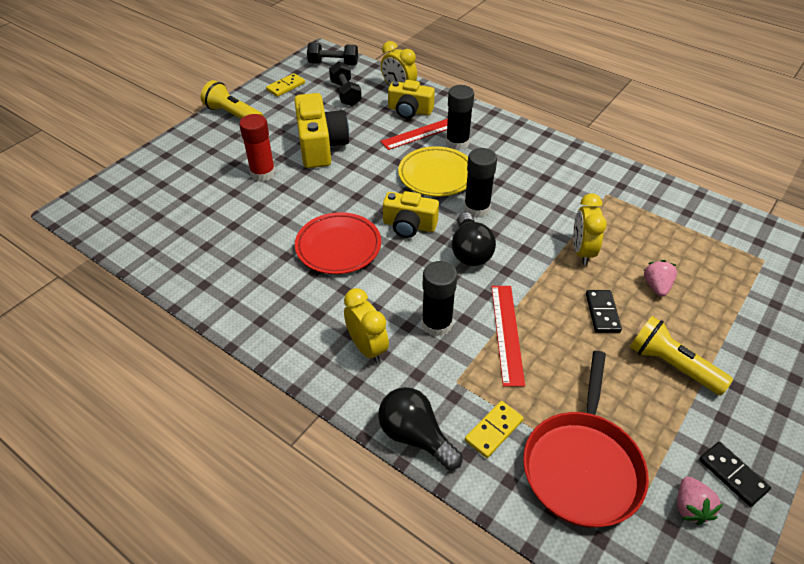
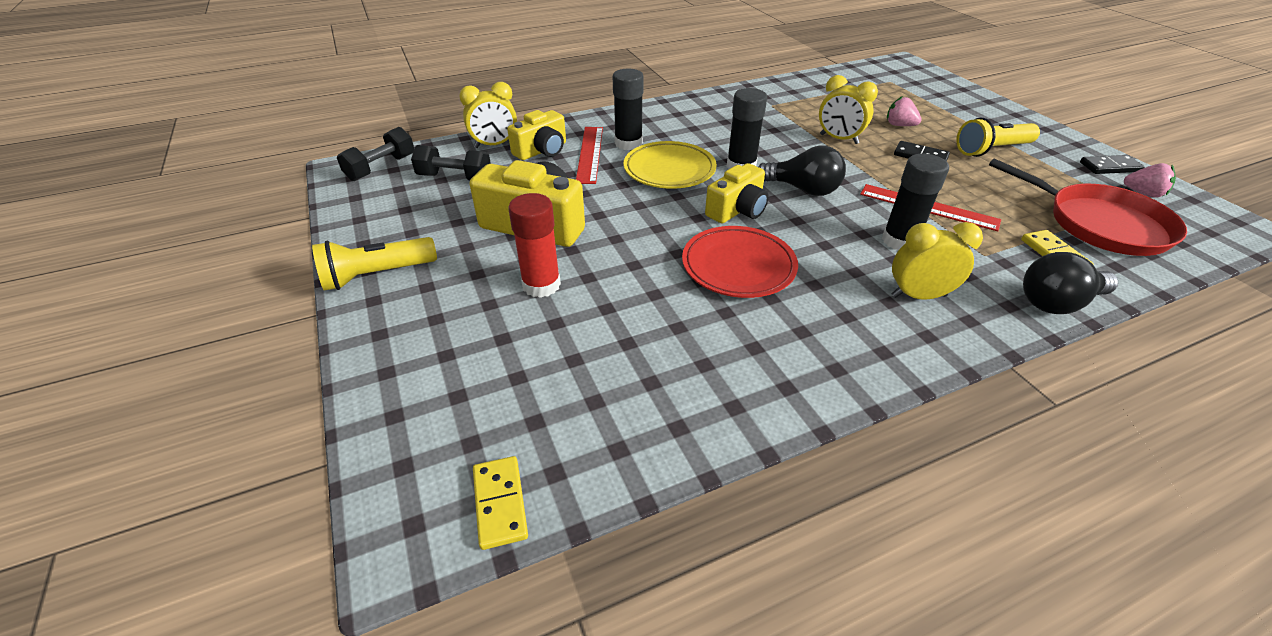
camera: 60 degrees left, 5 degrees down
(286, 86) = (375, 214): yellow domino -> yellow domino (500, 503)

